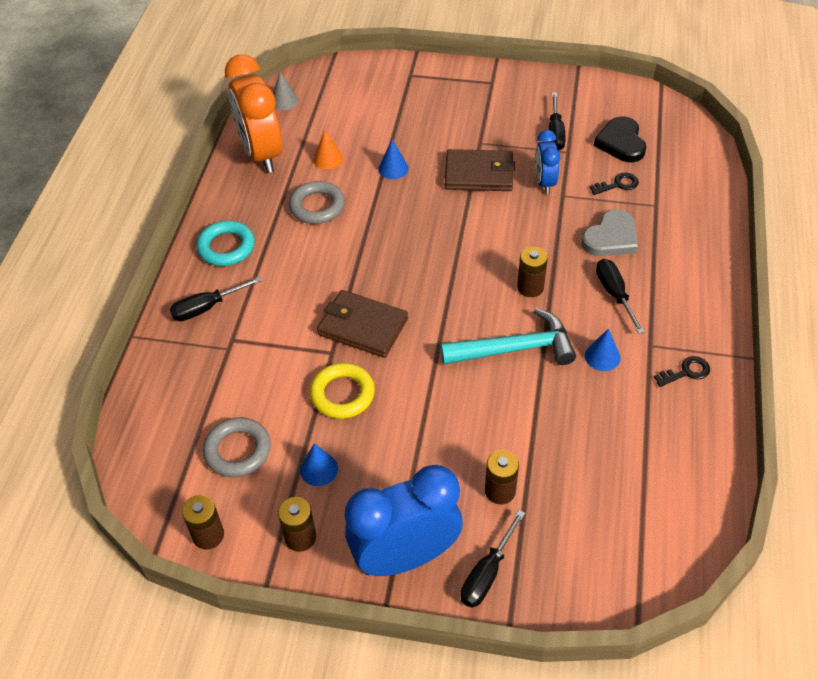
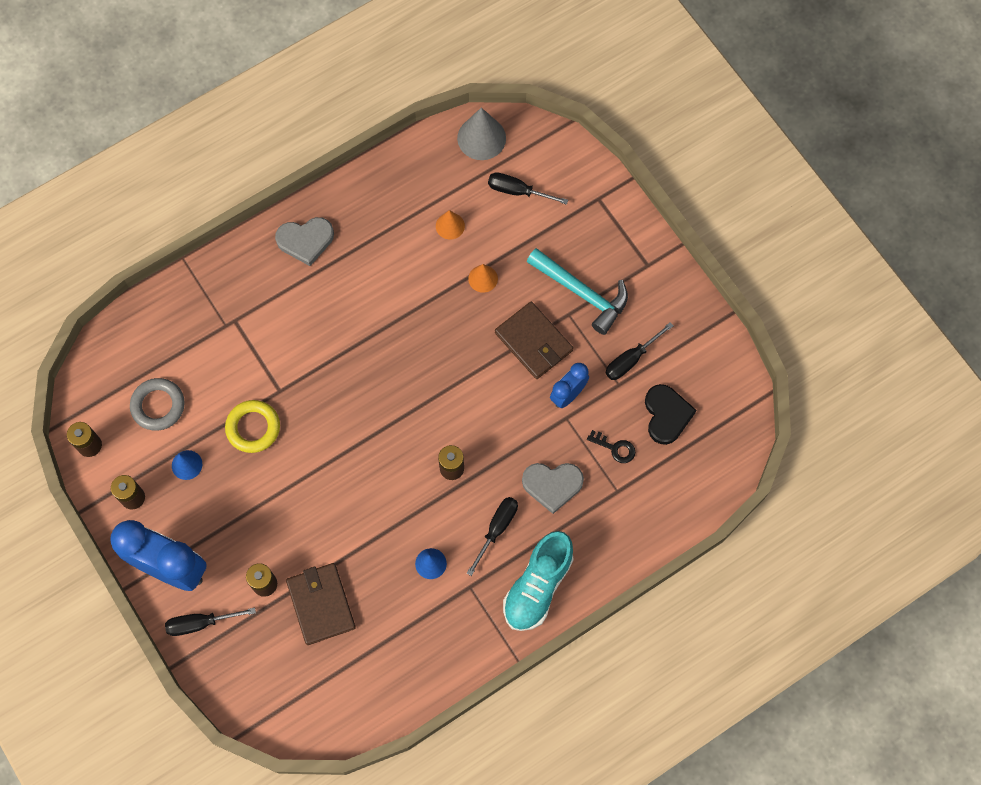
camera: 45 degrees right, 20 degrees up
(206, 308) = (244, 280): black screwdriver -> black screwdriver (517, 191)
(226, 247) = (305, 241): turquoise ring -> grey heart
(261, 154) = (412, 176): orange clock -> none
(284, 101) = (481, 138): grey cone -> grey cone, size x1.70
(317, 206) = (397, 262): grey ring -> none
(362, 327) = (318, 390): brown wallet -> brown wallet (321, 604)
(393, 168) = (483, 278): blue cone -> orange cone
(514, 349) = (386, 502): turquoise hammer -> turquoise hammer (582, 293)
(621, 142) = (666, 415): black heart -> black heart turned 135 degrees clockwise
(686, 372) = (466, 627): black key -> none
(692, 302) = (537, 586): none -> turquoise shoe

